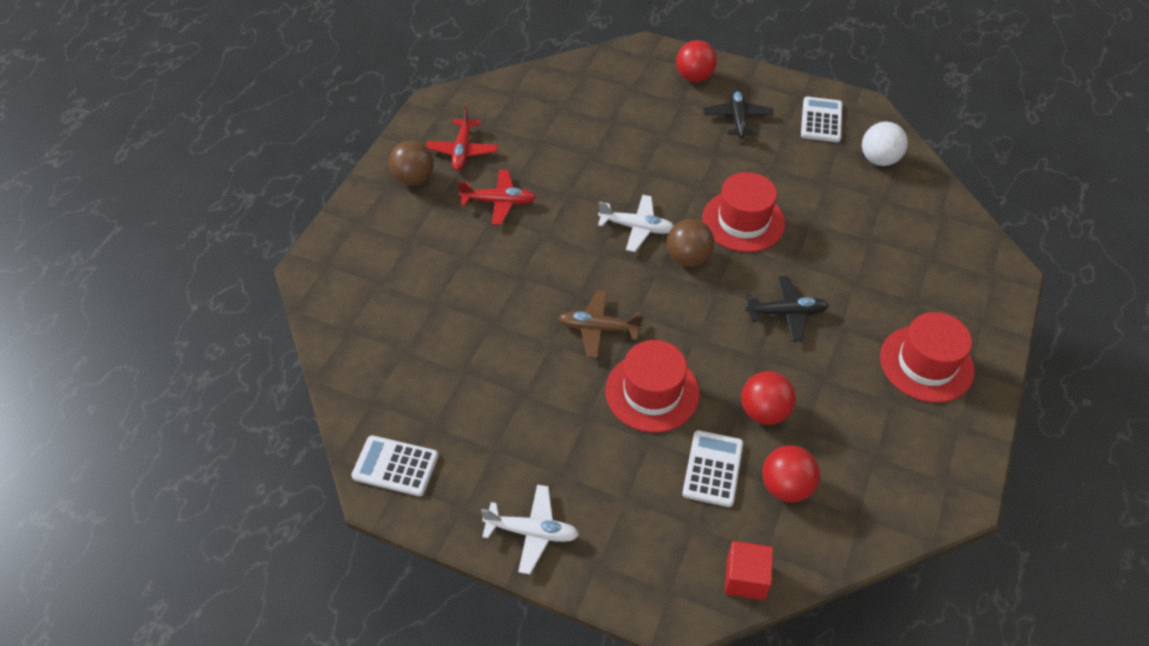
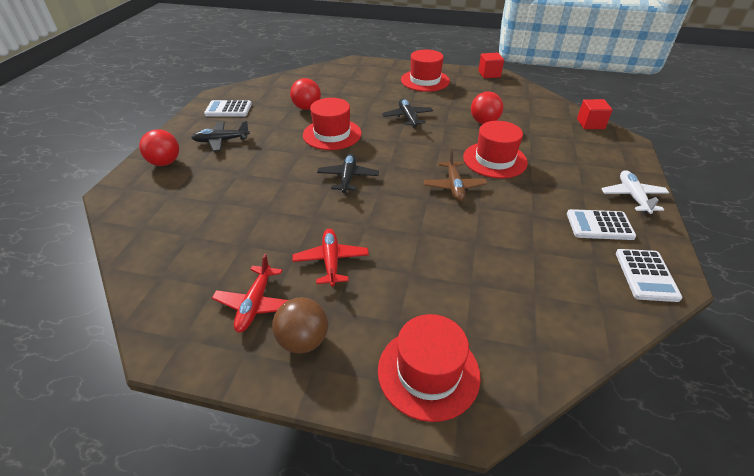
camera: 100 degrees left, 10 degrees down
(355, 250) = (428, 372): none -> red hat
(462, 151) = (255, 304): red plane -> red plane turned 105 degrees clockwise
(637, 228) = (348, 178): white plane -> black plane
(688, 258) = (373, 153): brown ball -> none
(712, 469) = (534, 136): white calculator -> white calculator (599, 225)
(786, 486) = (527, 115): red ball -> red ball (307, 108)
(879, 159) = (269, 91): white ball -> none
(963, 480) = (489, 74): none -> red cube

